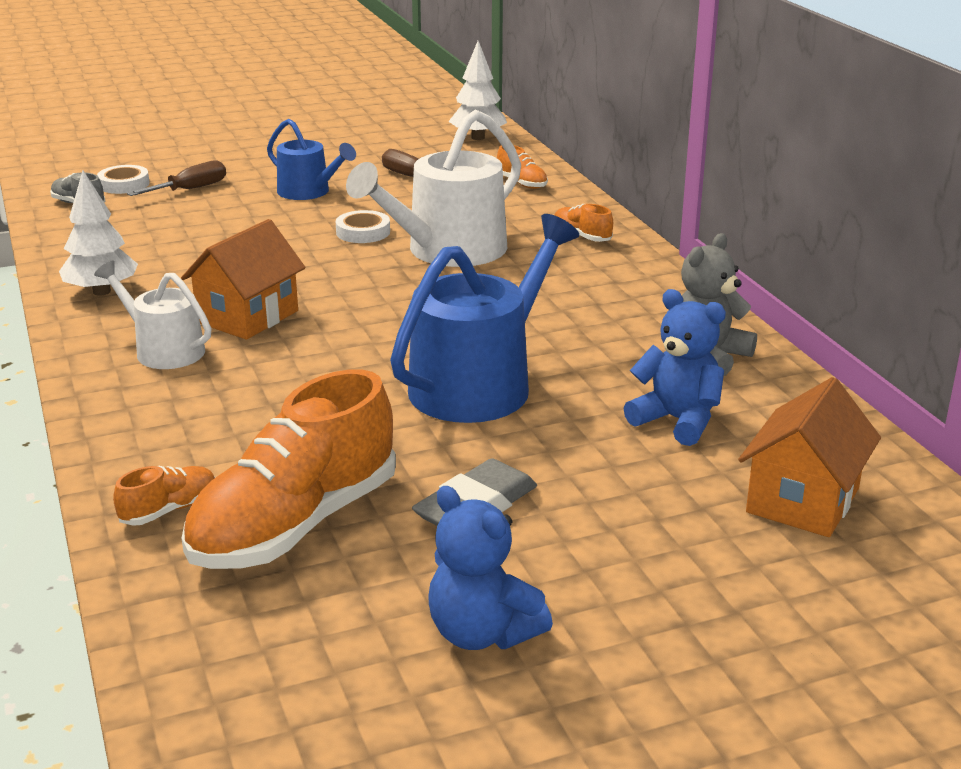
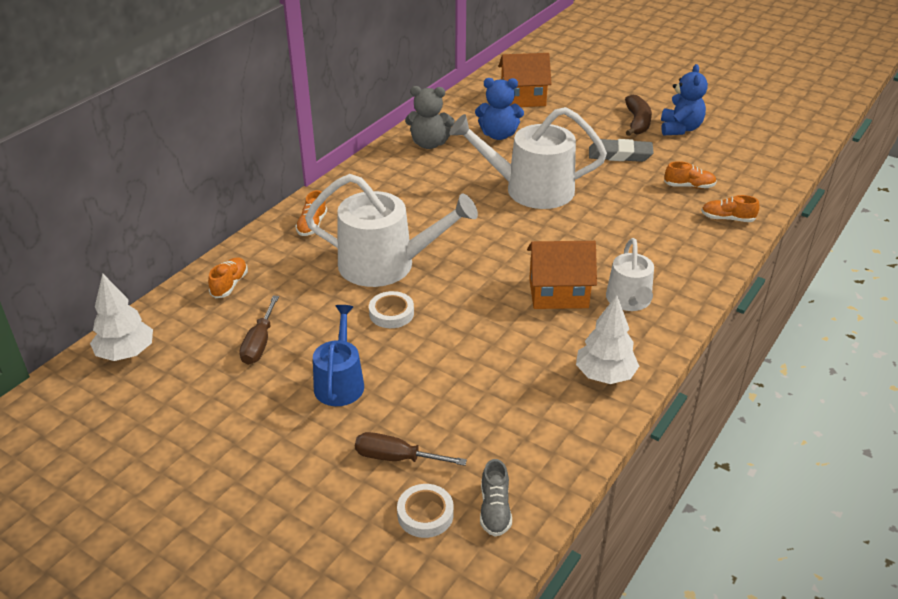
camera: 125 degrees left, 10 degrees up
(295, 525) = (689, 186): orange shoe -> orange shoe, size x0.42
(479, 384) = (530, 189): blue watering can -> white watering can
(568, 590) = (637, 122): none -> brown banana
(677, 421) = (498, 135): blue teddy bear -> blue teddy bear turned 90 degrees counterclockwise

